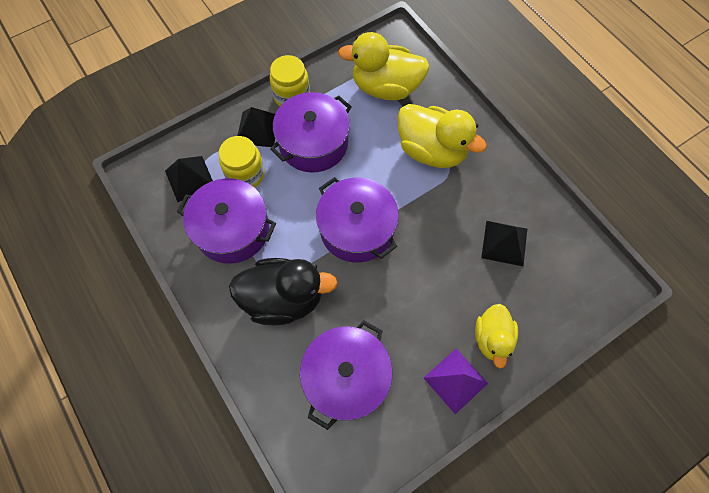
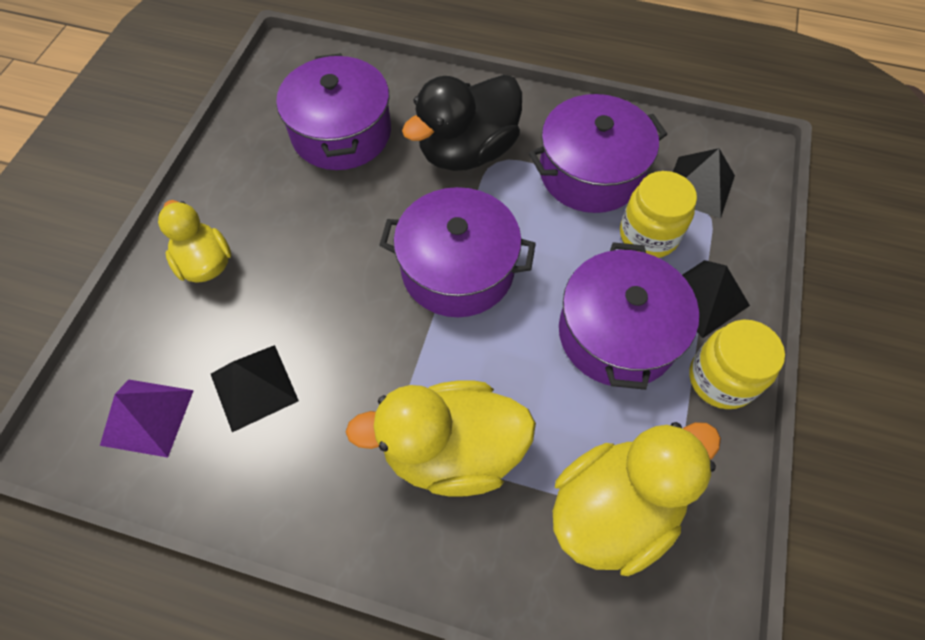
camera: 140 degrees right, 5 degrees down
(455, 380) = (224, 199): purple pyramid -> purple pyramid (147, 417)

